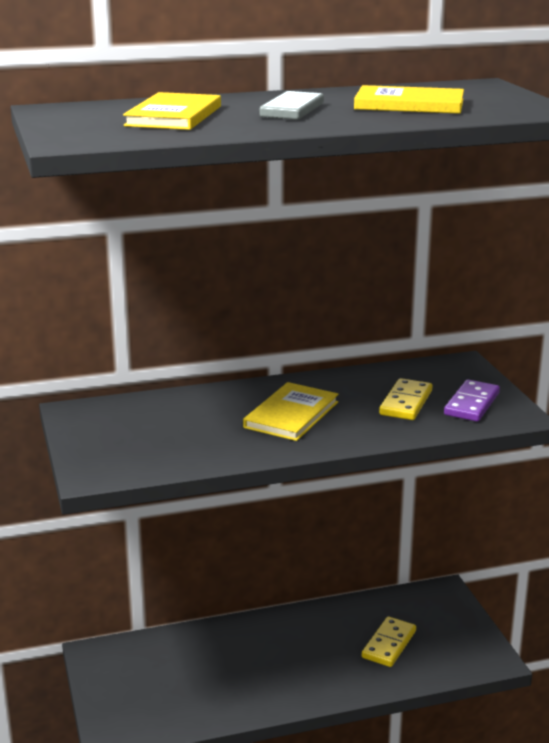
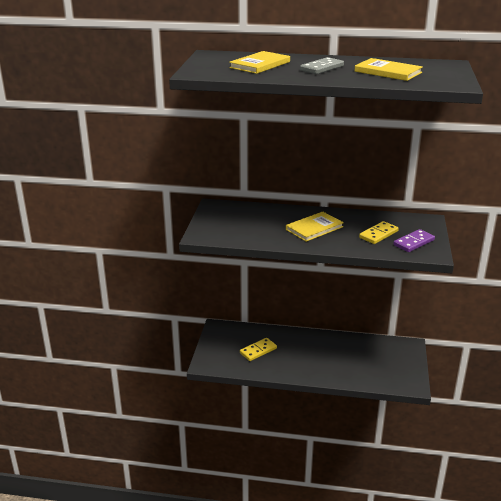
camera: 25 degrees right, 5 degrees up
(389, 644) = (362, 363): yellow domino -> yellow domino (258, 351)

